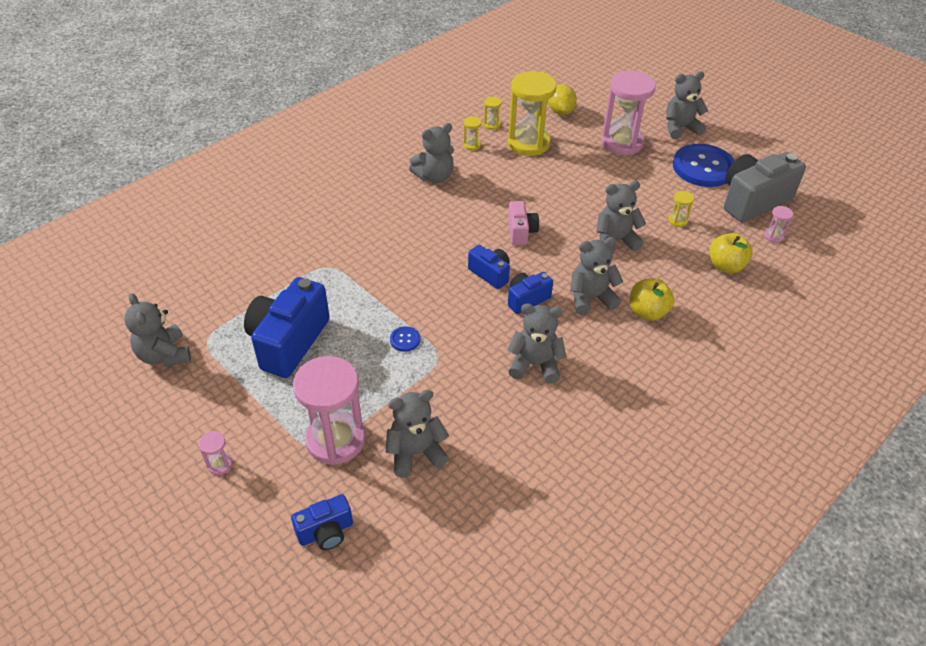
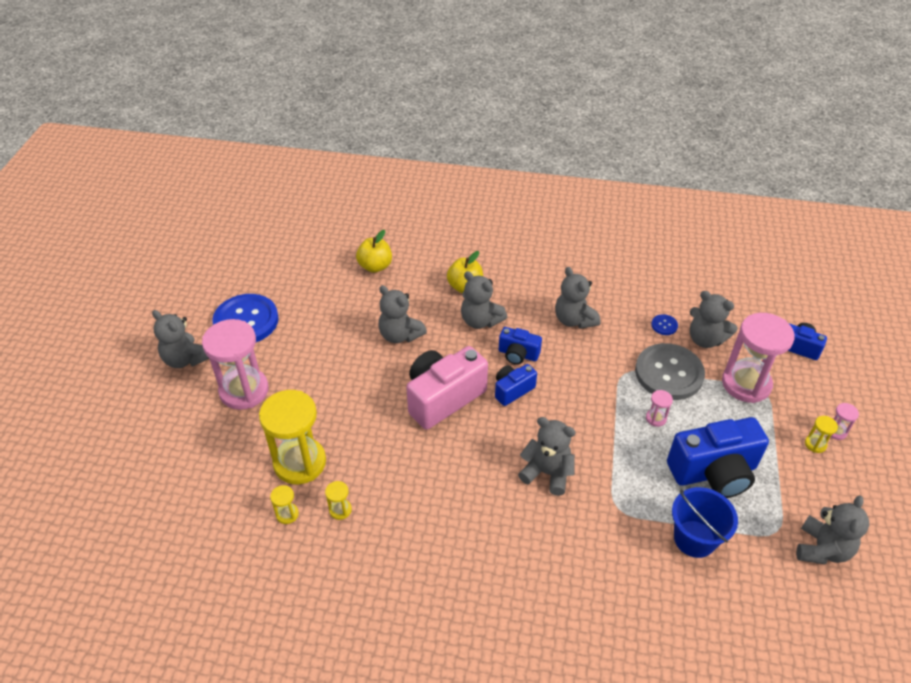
camera: 125 degrees left, 0 degrees up
(259, 290) = (694, 539): none -> blue bucket
(405, 340) = (631, 401): blue button -> blue button (664, 325)
(406, 389) = (669, 373): none -> grey button
(434, 176) = (420, 509): grey teddy bear -> grey teddy bear (547, 473)
(490, 274) = (512, 390): blue camera -> blue camera turned 45 degrees clockwise
(521, 232) = (443, 398): pink camera -> pink camera, size x1.90
(560, 111) = (216, 466): yellow lemon -> none
(677, 221) = (340, 309): yellow hourglass -> yellow hourglass (815, 444)
(753, 201) = (275, 277): grey camera -> none
(773, 236) = (315, 254): pink hourglass -> pink hourglass (656, 418)

